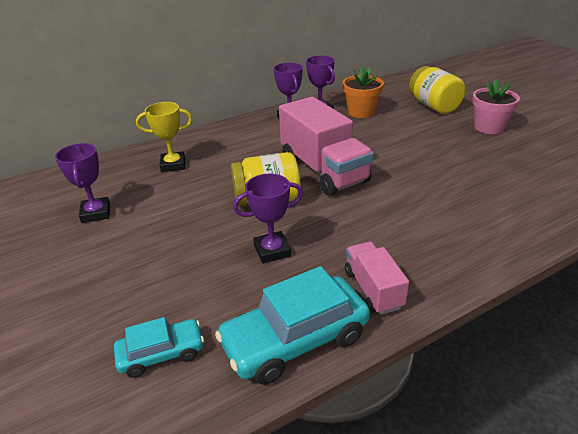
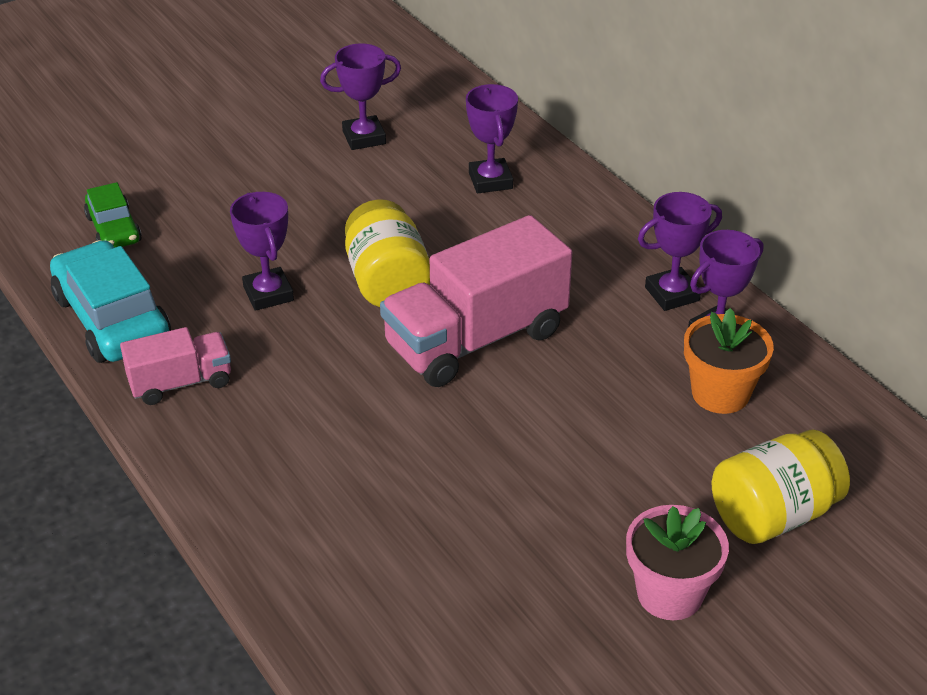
camera: 85 degrees right, 5 degrees up
(161, 354) = (114, 229): turquoise car -> green car
(173, 165) = (490, 181): yellow trophy -> purple trophy

